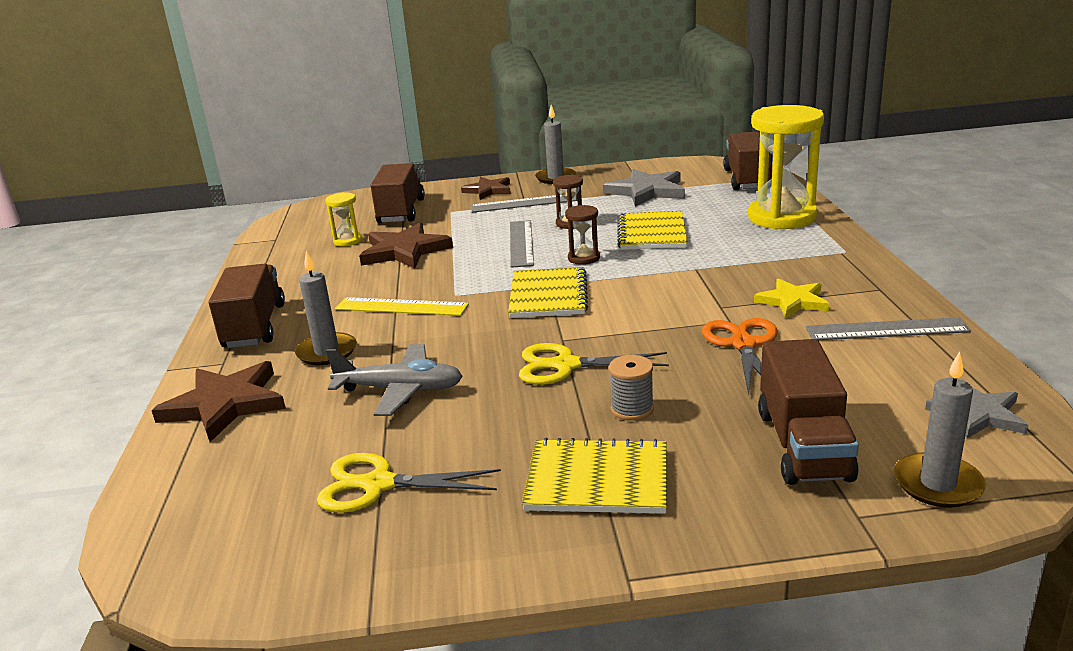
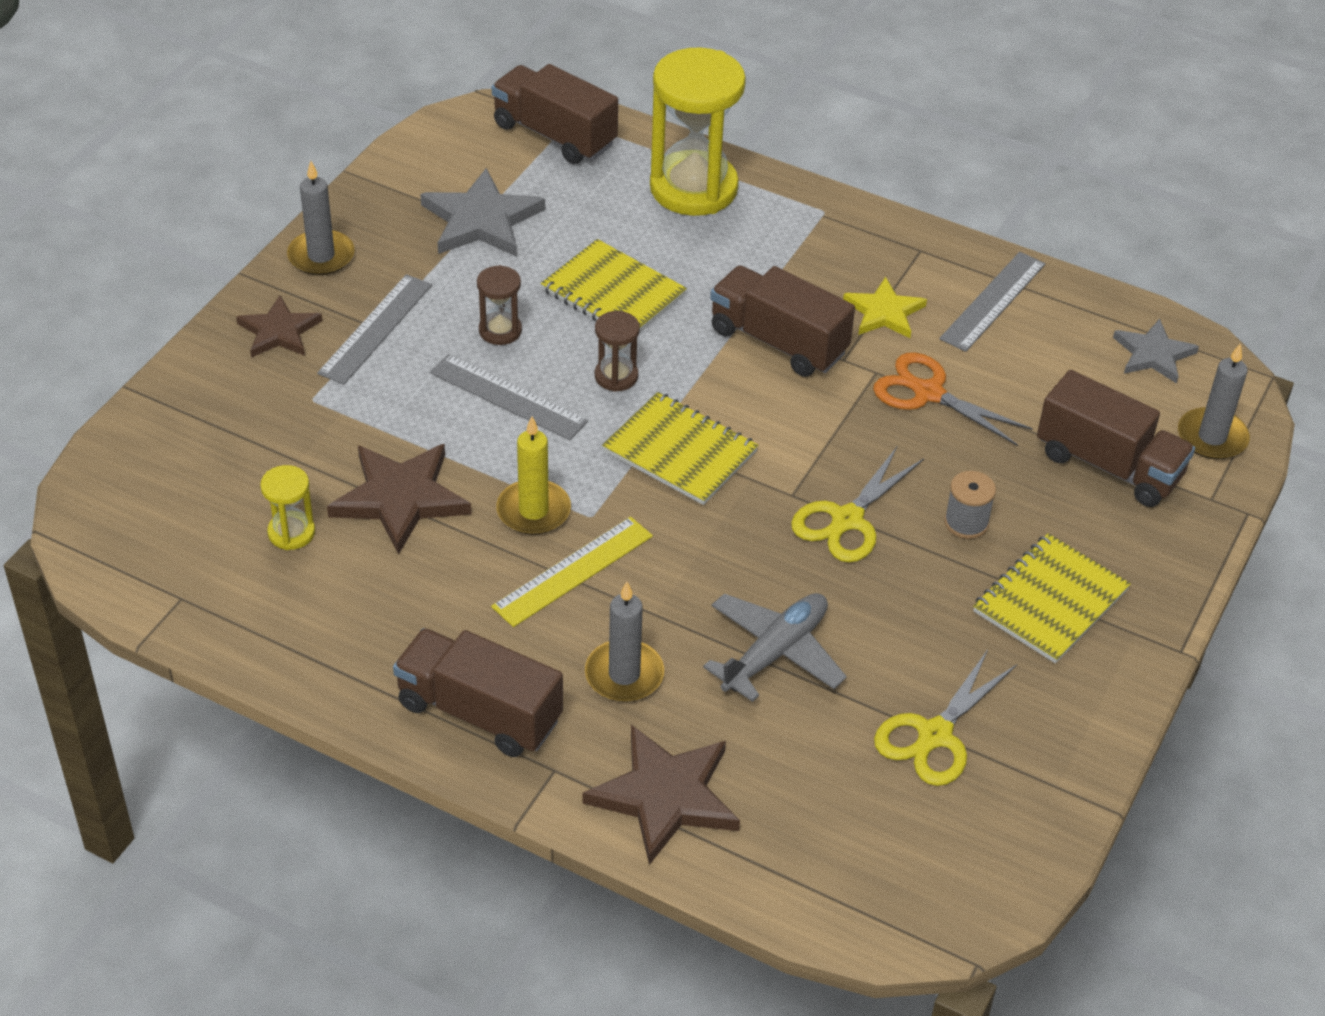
camera: 60 degrees left, 20 degrees up
(401, 211) = (245, 441): brown truck -> brown truck (778, 341)
(438, 280) = (533, 511): none -> yellow candle

